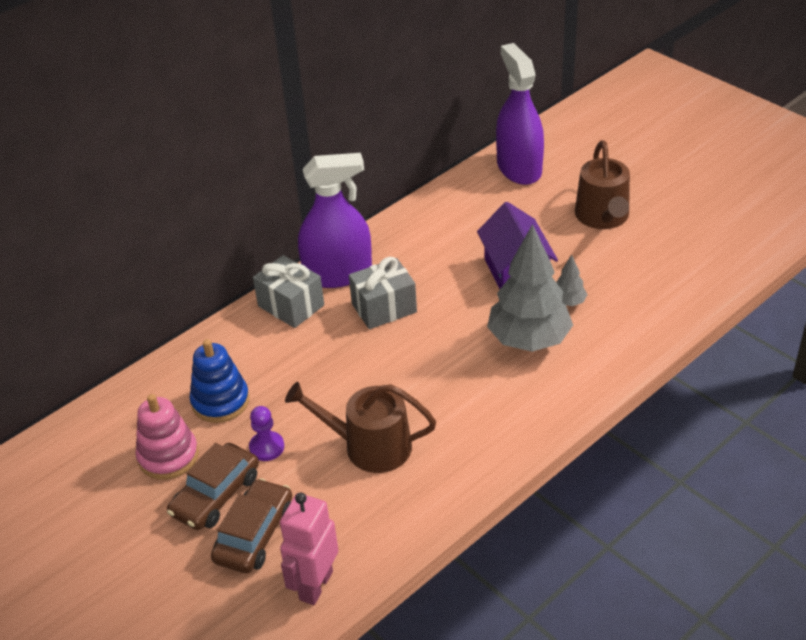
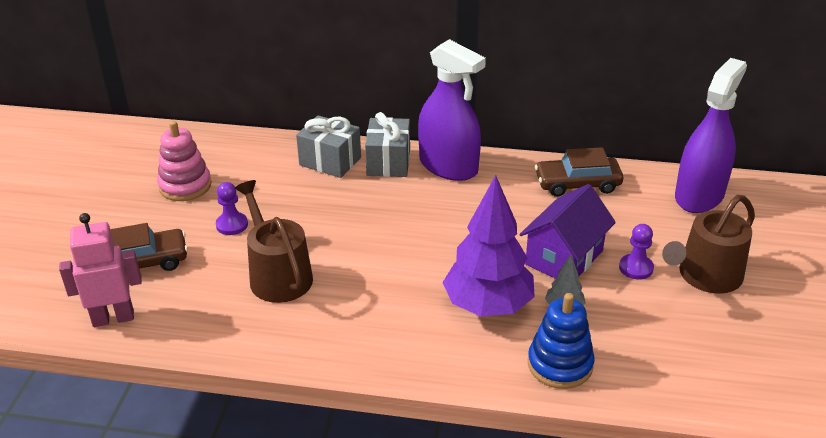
camera: 50 degrees right, 5 degrees down
(216, 495) = (166, 225): brown car -> brown car (577, 184)
(220, 401) = (258, 181): blue stacking toy -> blue stacking toy (560, 364)
(384, 308) = (436, 207): grey gift -> grey gift (330, 161)
(529, 340) = (488, 306): grey tree -> purple tree
(563, 244) = (636, 268): none -> purple pawn

